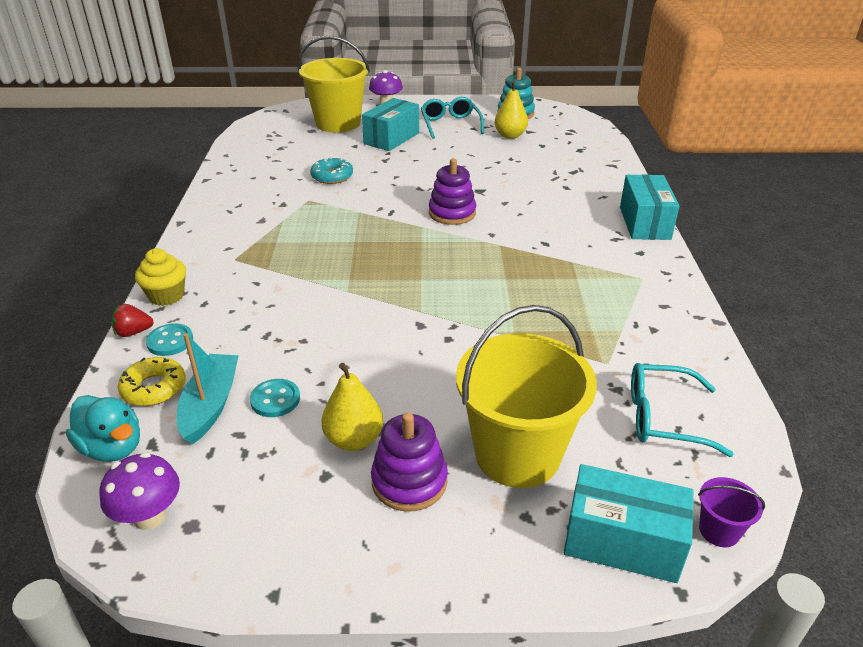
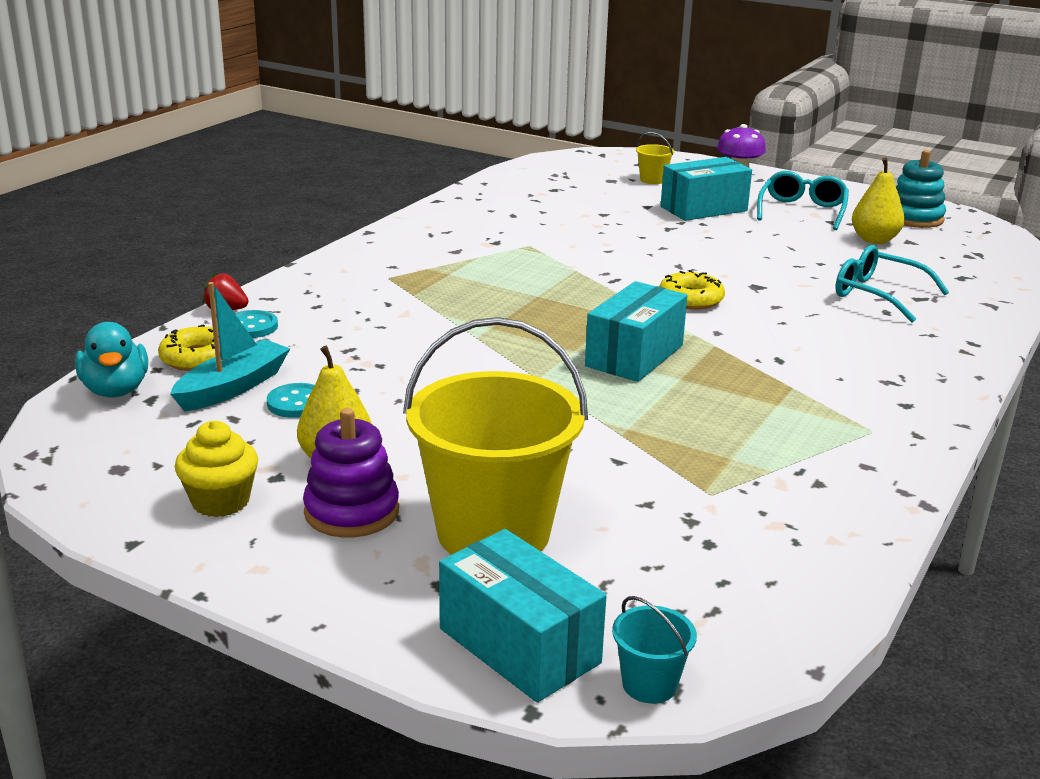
camera: 30 degrees right, 10 degrees down
(149, 516) = (93, 449): purple mushroom -> none
(166, 296) = (288, 290): yellow cupcake -> yellow cupcake (220, 501)
(332, 176) = (583, 229): turquoise donut -> none
(338, 123) = (652, 180): yellow bucket -> yellow bucket, size x0.41
(452, 213) = (690, 299): purple stacking toy -> yellow donut
(644, 223) = (956, 377): turquoise box -> turquoise box (634, 356)
(663, 418) = (716, 566): turquoise glasses -> turquoise glasses (878, 294)
(719, 531) = (649, 684): purple bucket -> turquoise bucket

